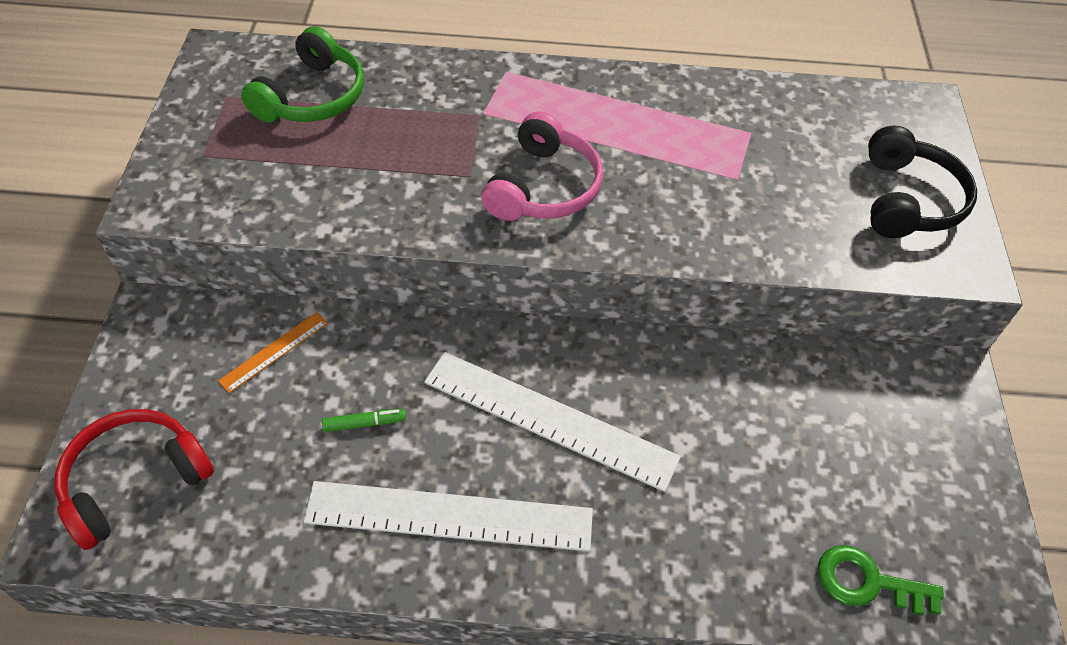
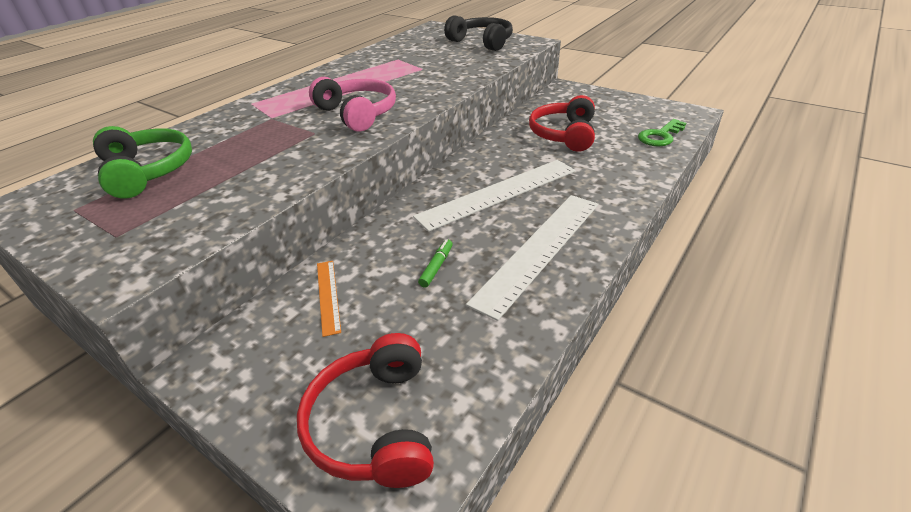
camera: 55 degrees left, 15 degrees down
(771, 437) = (564, 134): none -> red headphones

